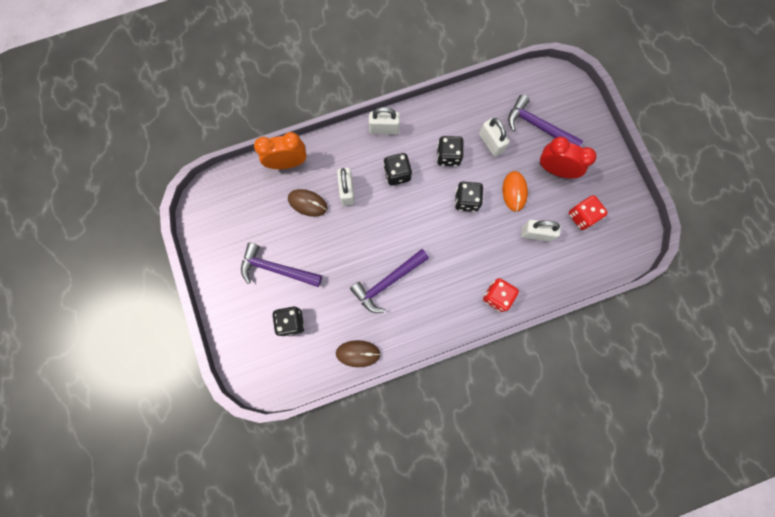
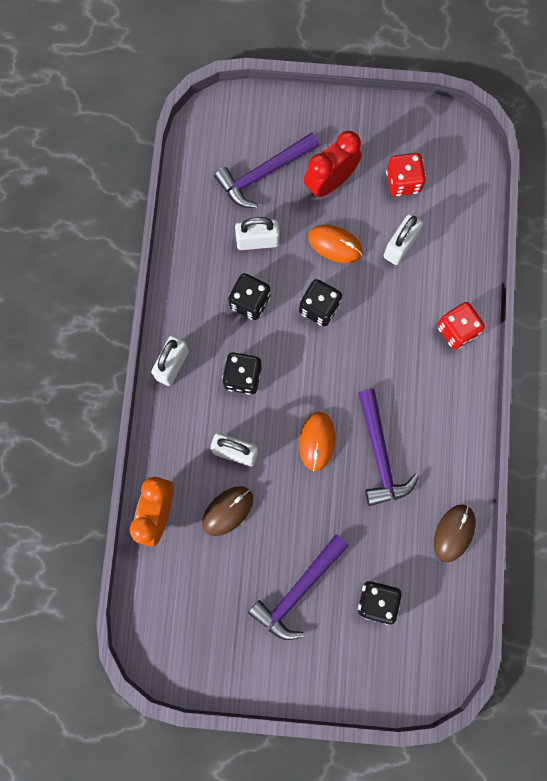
camera: 65 degrees left, 0 degrees up
(377, 238) = (317, 441): none -> orange mouse

